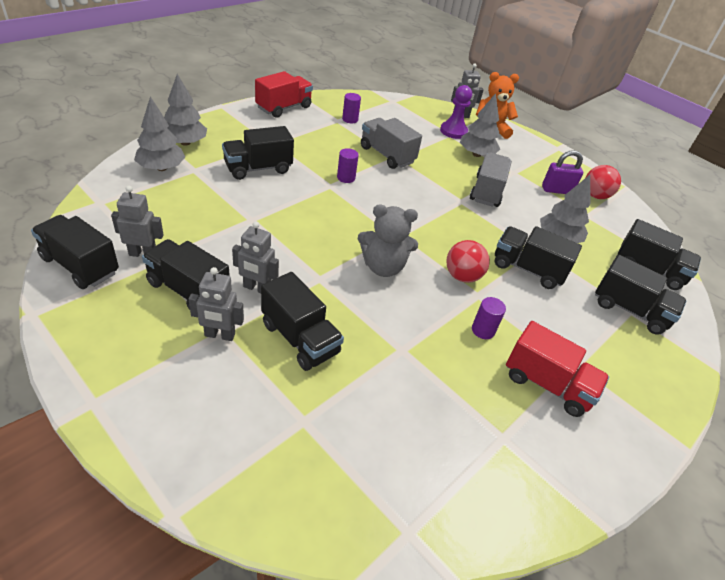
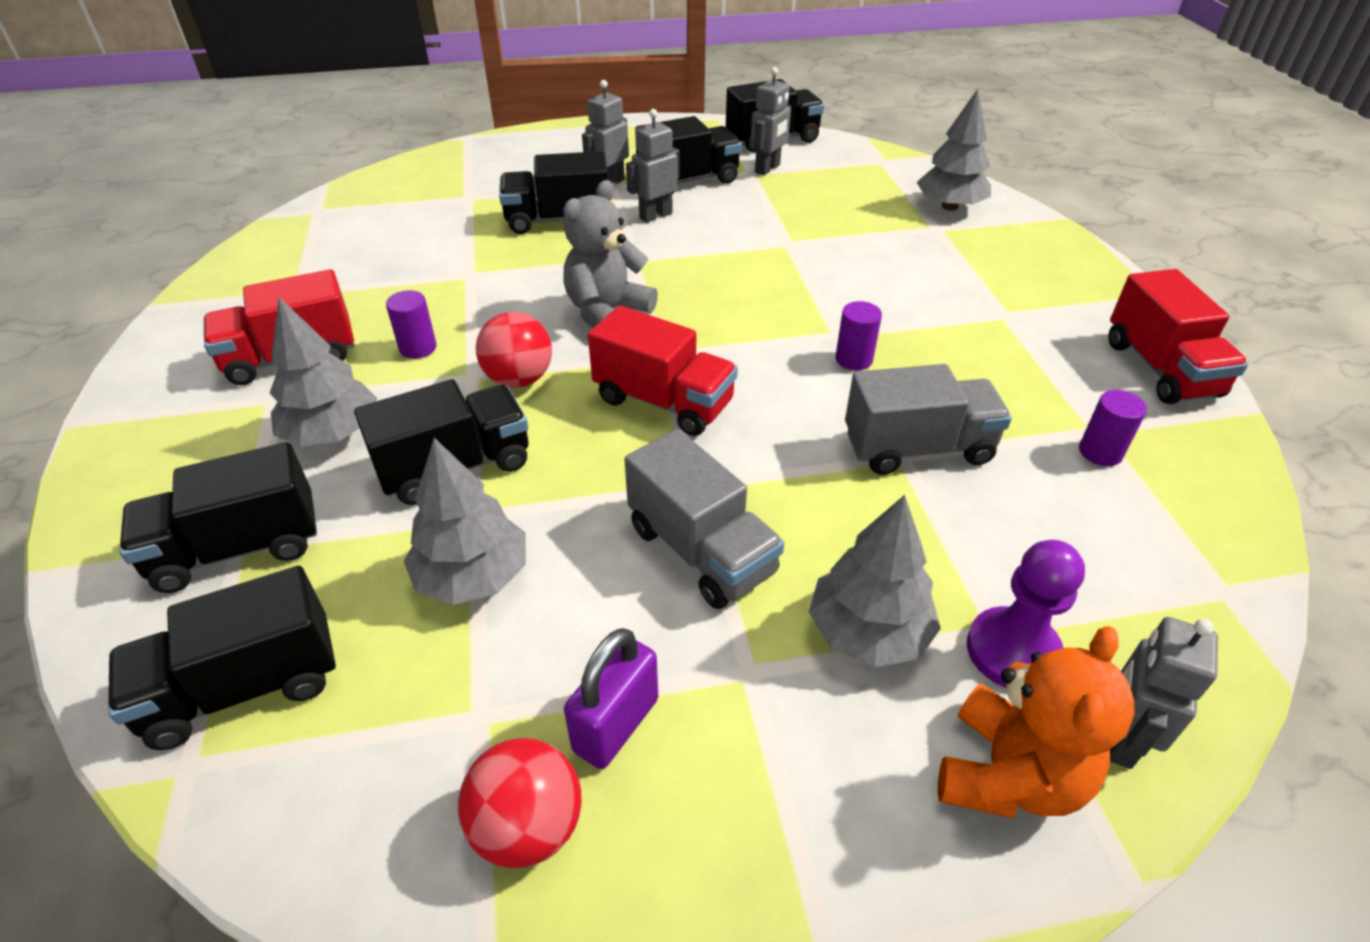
camera: 130 degrees right, 0 degrees up
(185, 143) = (1021, 235): grey tree -> grey tree (332, 433)
(258, 168) = (920, 279): black truck -> none
(428, 223) = (664, 401): none -> red truck

